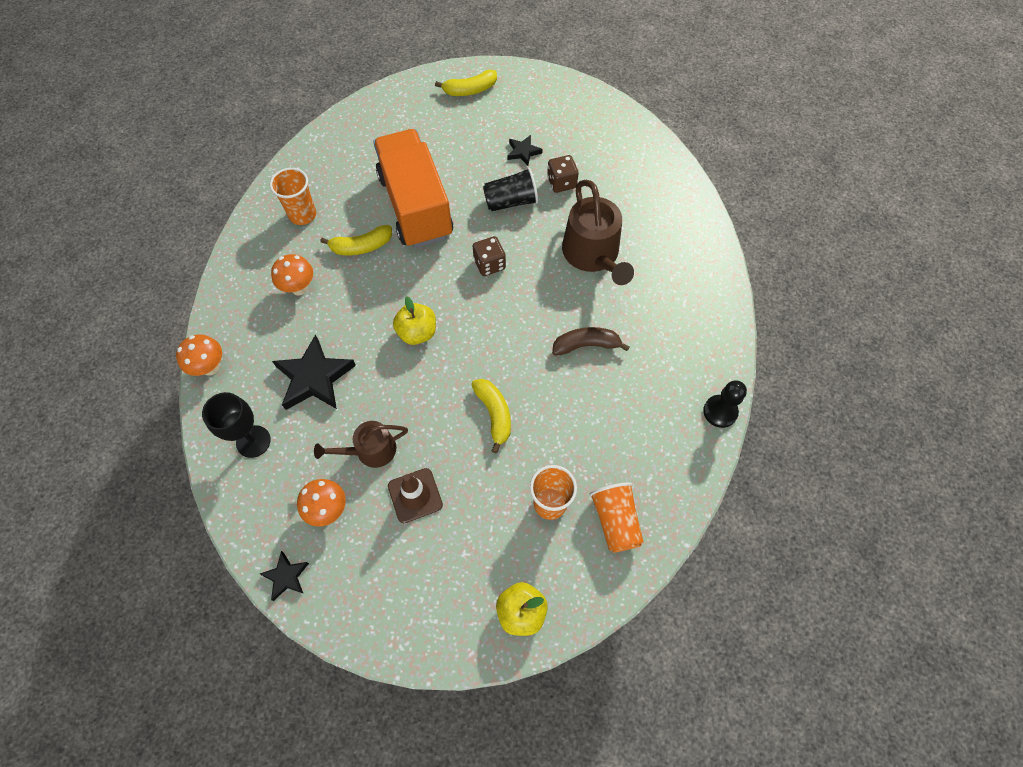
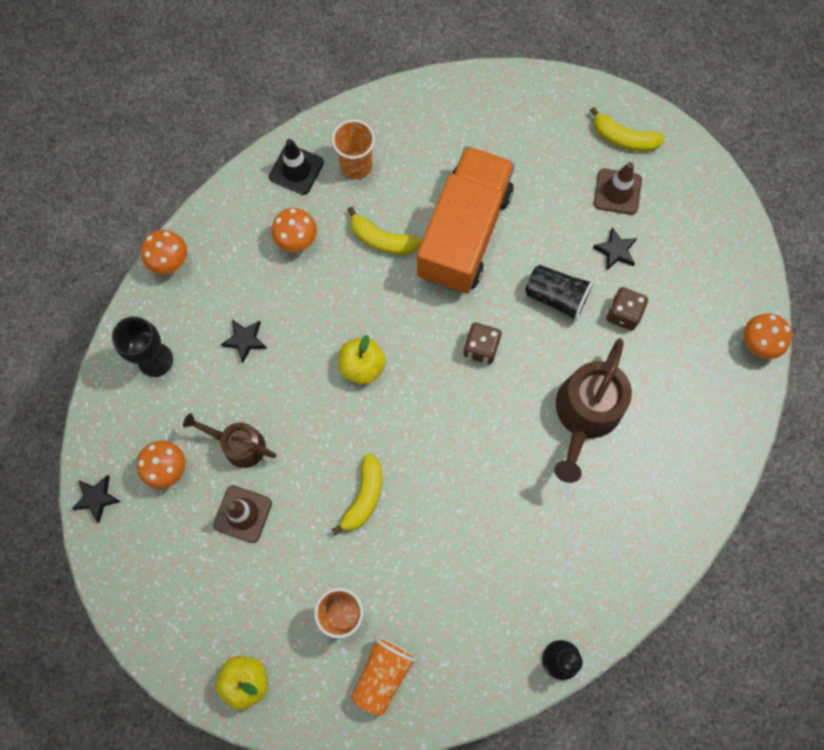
camera: 40 degrees right, 10 degrees up
(260, 245) = (296, 170): none -> black traffic cone
(314, 378) = (245, 340): black star -> black star, size x0.52
(493, 120) = (617, 192): none -> brown traffic cone
(586, 345) = (498, 498): brown banana -> none
(656, 145) = (757, 344): none -> orange mushroom

